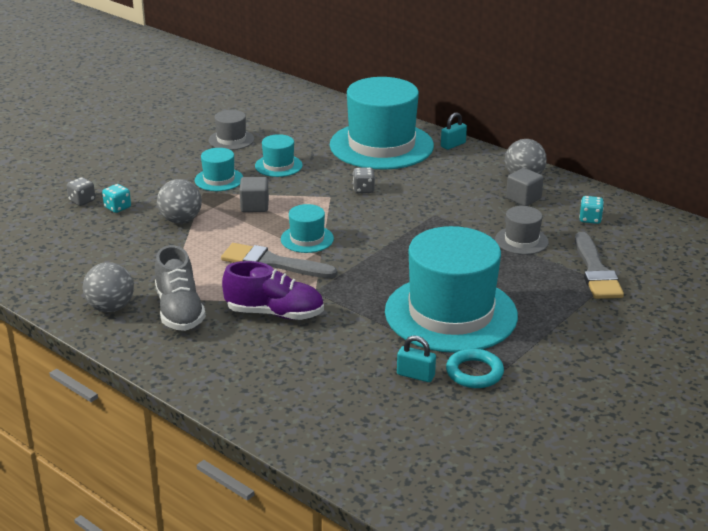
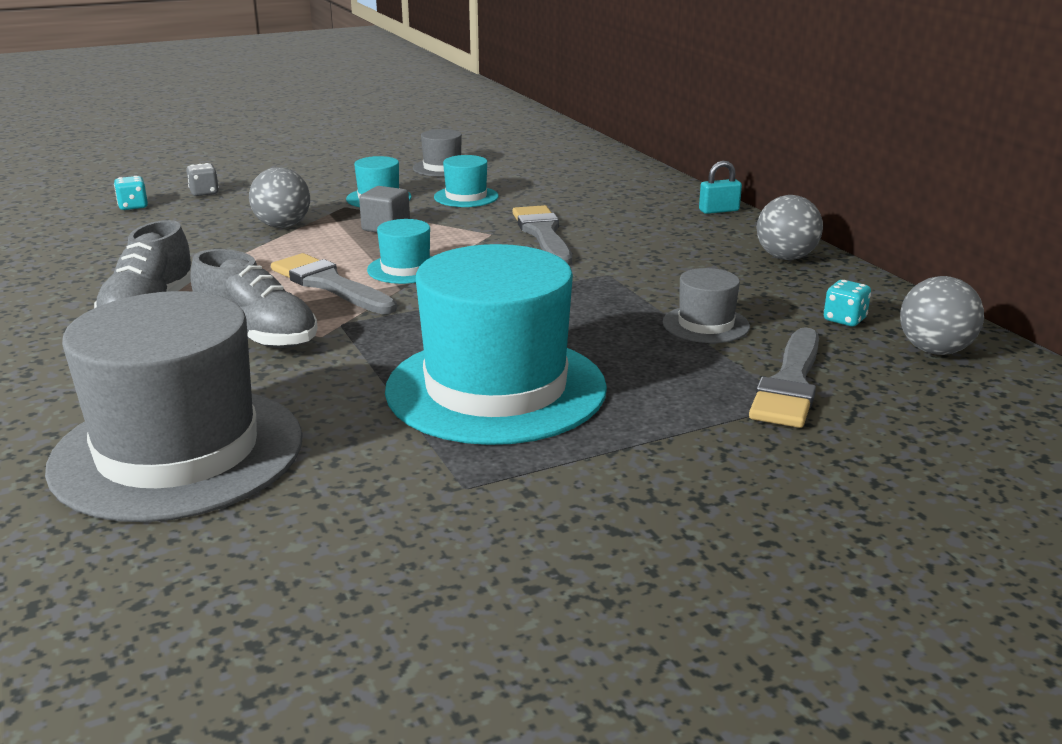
camera: 25 degrees right, 5 degrees down
(111, 308) = (81, 290): grey ball -> grey ball (934, 350)
(117, 208) = (231, 204): turquoise dice -> turquoise dice (133, 206)
(274, 313) = (257, 336): purple shoe -> grey shoe
(324, 400) = (178, 452): none -> grey hat
(363, 189) = (543, 234): grey dice -> grey brush
(381, 145) = (620, 198): turquoise hat -> none
(415, 375) = (346, 454): turquoise padlock -> none
(474, 372) = (439, 473): turquoise ring -> none
(523, 198) = (761, 279): grey cube -> none

